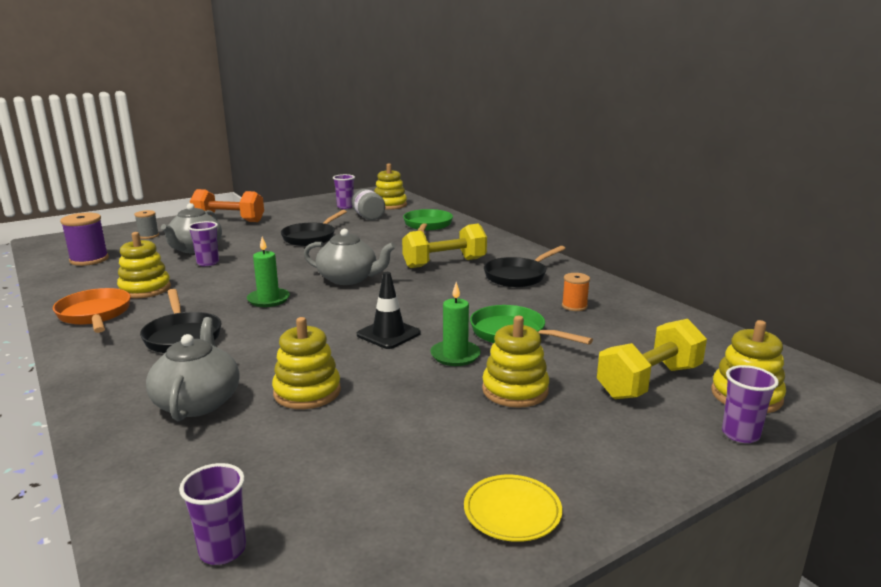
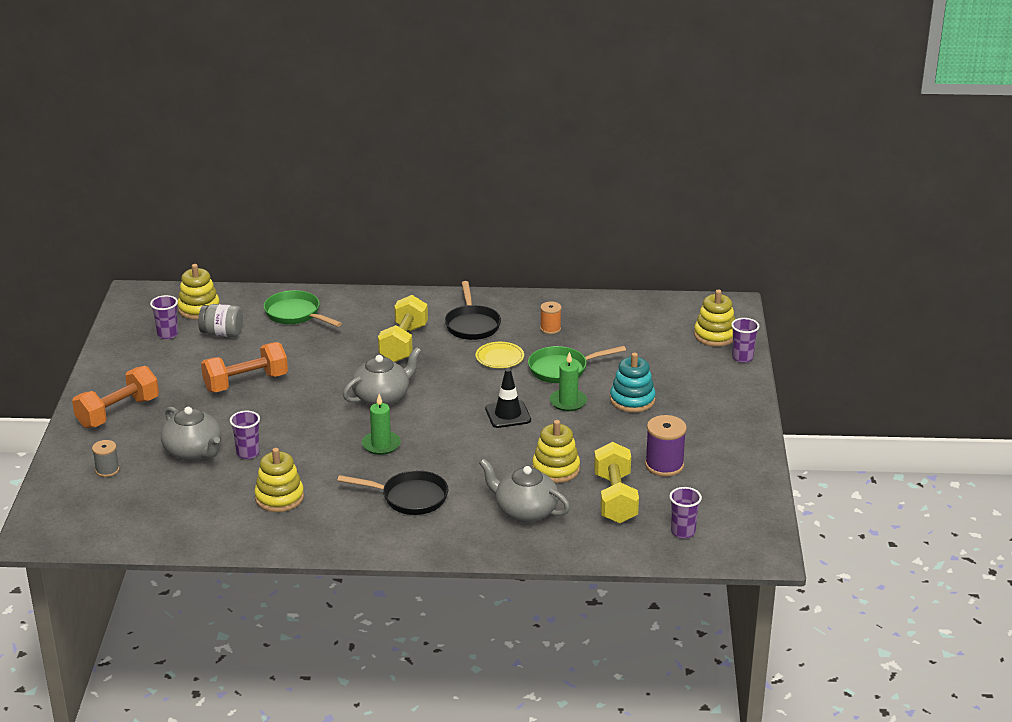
camera: 55 degrees left, 10 degrees up
(89, 259) = (146, 516): purple spool -> purple spool (664, 465)
(95, 315) = (313, 530): orange pan -> none
(311, 237) = (246, 382): black pan -> orange dumbbell
(512, 511) = (733, 447): yellow plate -> yellow plate (499, 357)
(515, 390) = (632, 400): yellow stacking toy -> turquoise stacking toy
(649, 382) = (671, 355): yellow dumbbell -> yellow dumbbell (615, 498)

